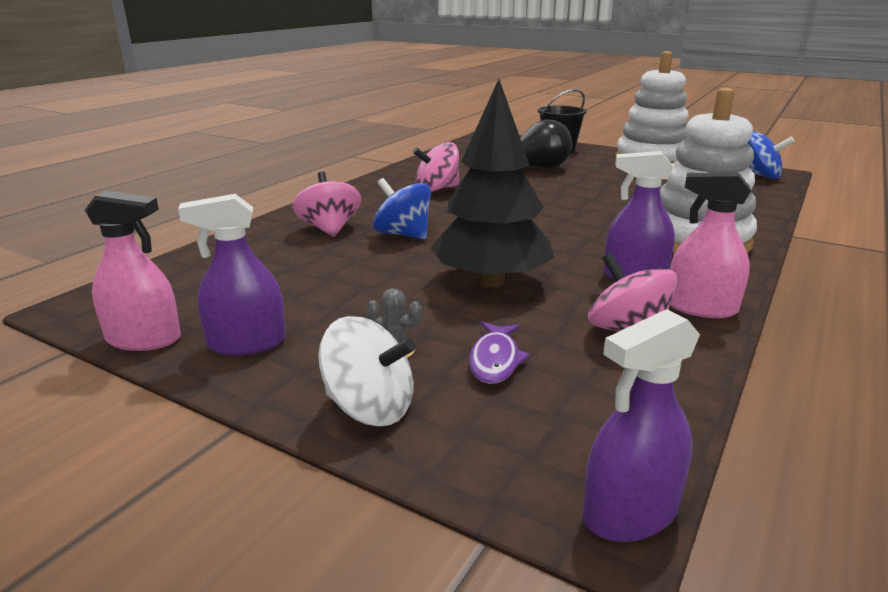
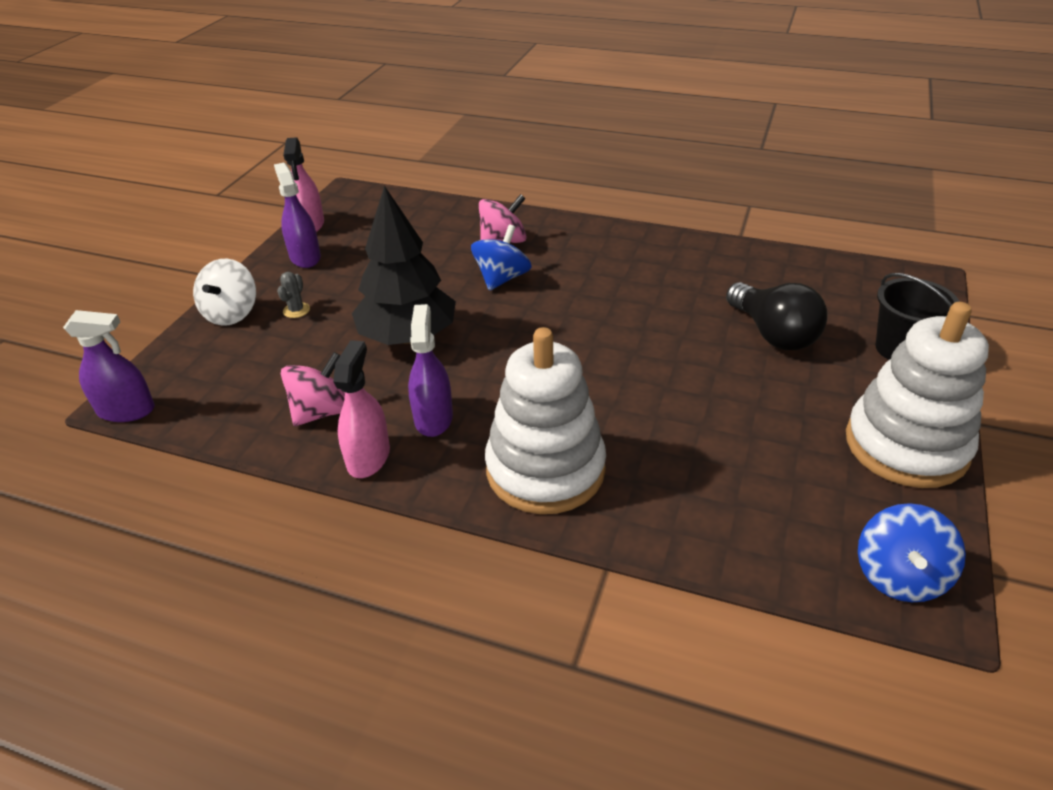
camera: 80 degrees right, 15 degrees up
(437, 189) = (644, 276): pink spinning top -> none
(495, 360) = (282, 352): purple fish -> none
(630, 513) = (126, 410): purple spray bottle -> purple spray bottle turned 135 degrees clockwise

